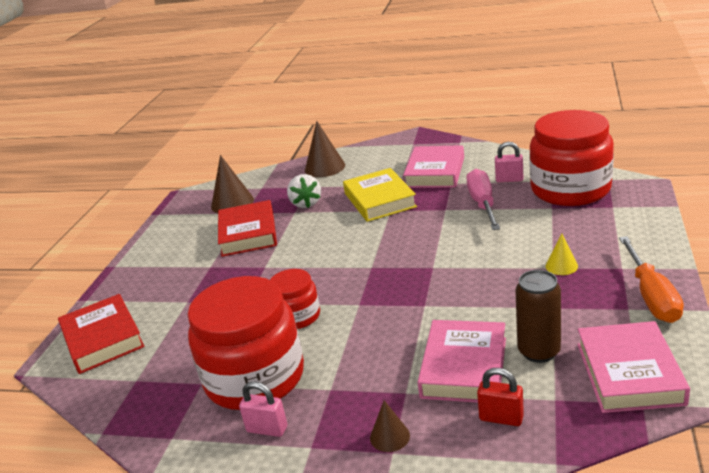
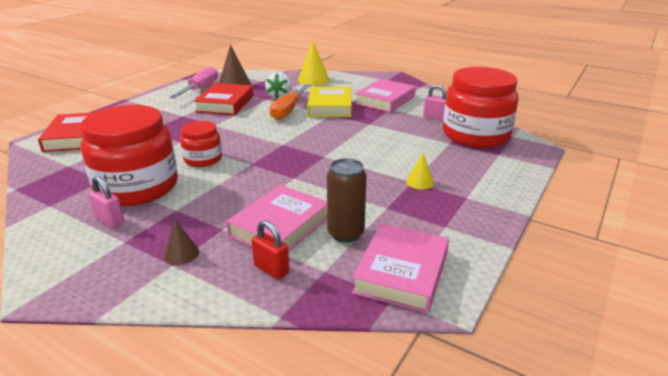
camera: 15 degrees right, 0 degrees up
(325, 167) = (313, 79): brown cone -> yellow cone
(482, 204) = (400, 127): pink screwdriver -> pink screwdriver (200, 89)
(651, 296) = (473, 223): orange screwdriver -> orange screwdriver (288, 110)

